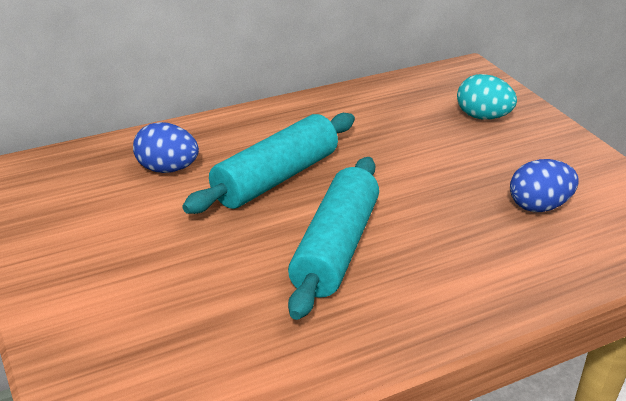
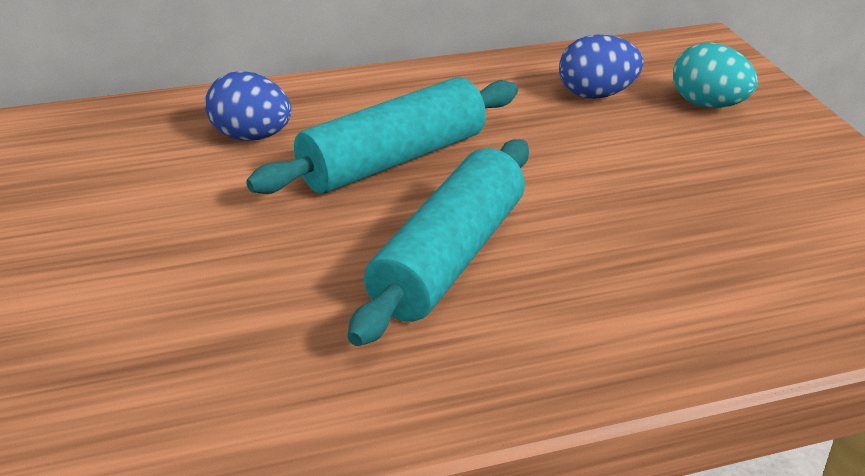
camera: 10 degrees right, 0 degrees up
(538, 206) = (761, 229): blue egg -> blue egg (596, 94)

